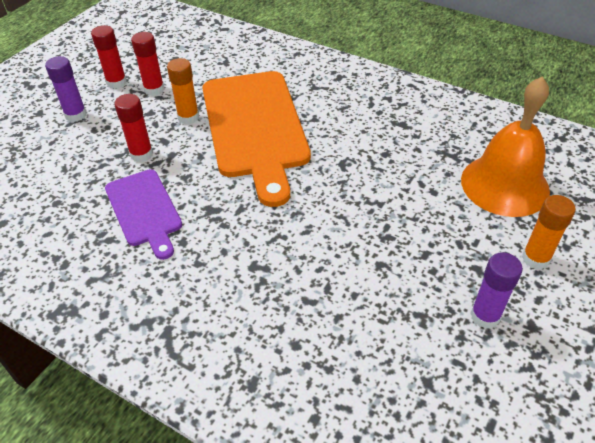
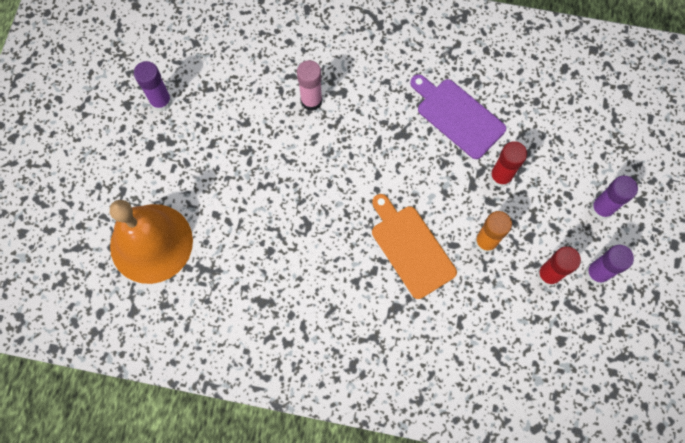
camera: 160 degrees right, 25 degrees up
(116, 83) = (596, 273): red glue stick -> purple glue stick
(255, 128) = (411, 248): orange cutting board -> orange cutting board, size x0.55
(295, 266) = (311, 101): none -> pink glue stick
(535, 258) = (124, 165): orange glue stick -> none

